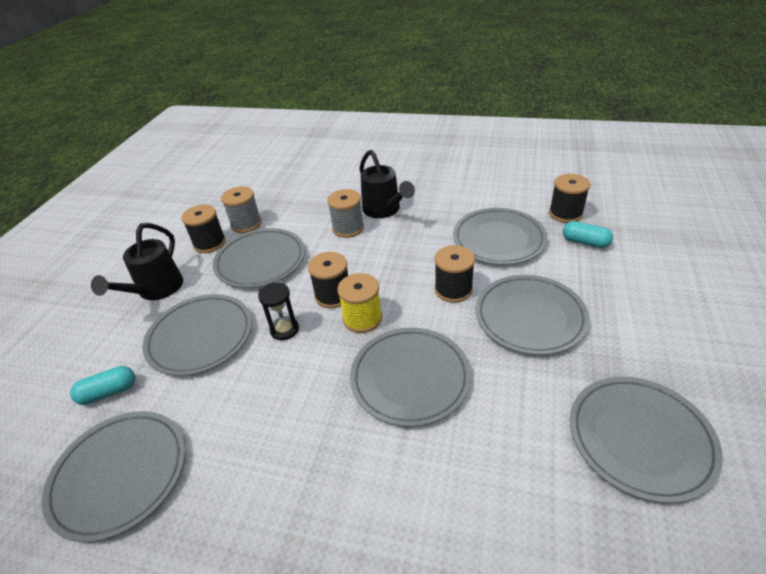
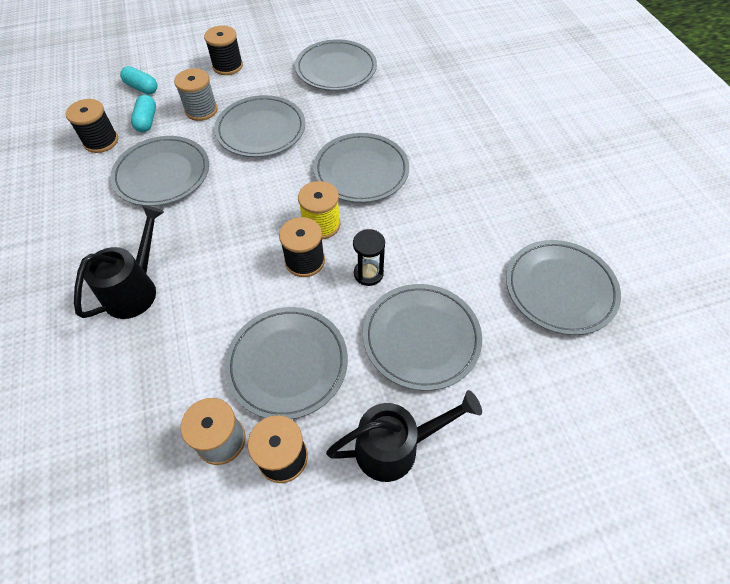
camera: 125 degrees left, 15 degrees up
(108, 392) = (525, 364): turquoise capsule -> turquoise capsule (142, 88)
(348, 228) = (187, 307): grey spool -> grey spool (201, 110)
(453, 289) = (251, 181): black spool -> black spool (227, 66)

